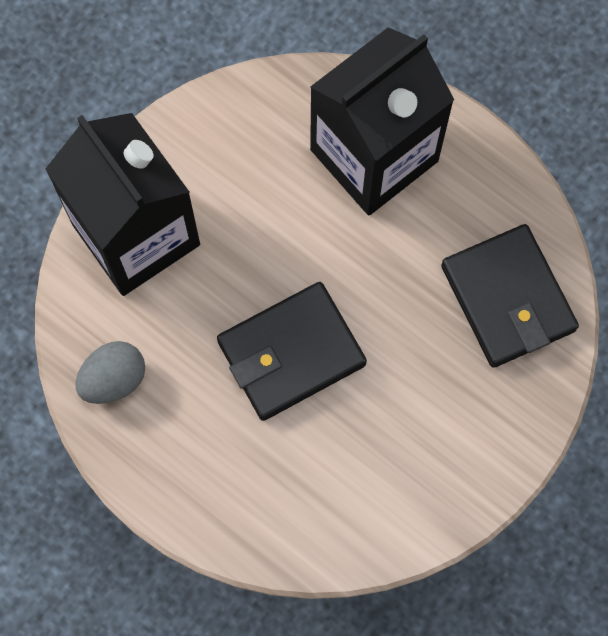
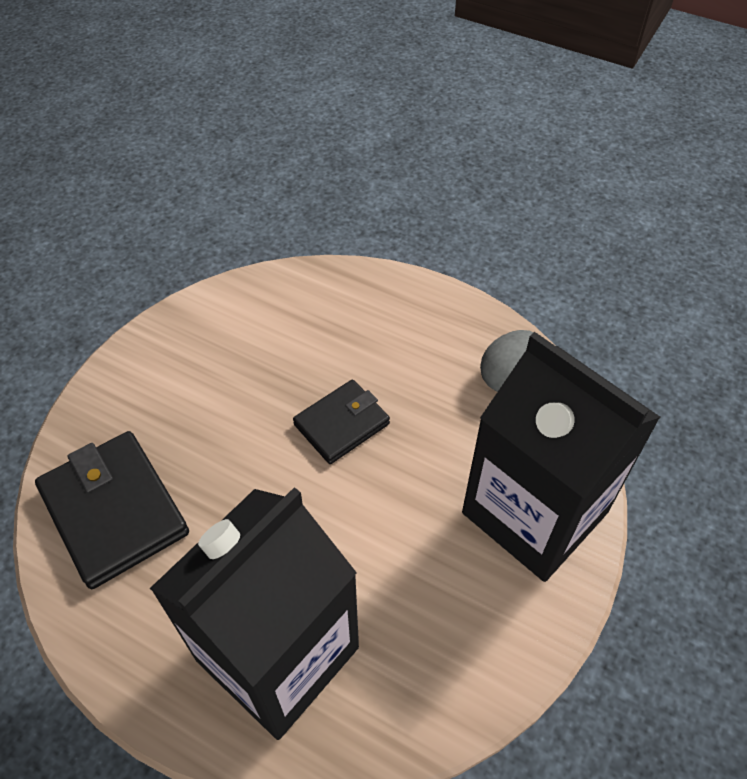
camera: 170 degrees right, 20 degrees down
(291, 353) = (341, 424): black wallet -> black wallet, size x0.63

